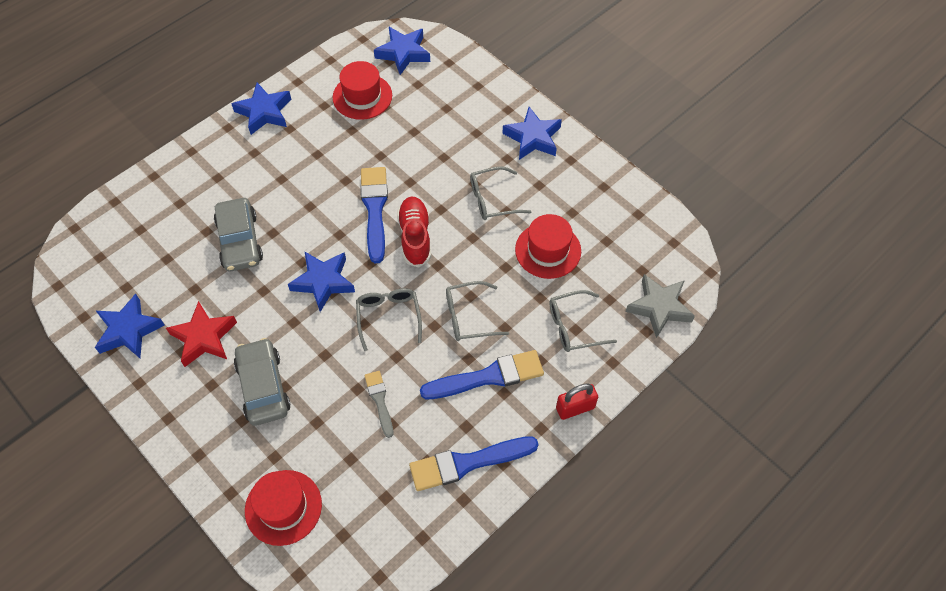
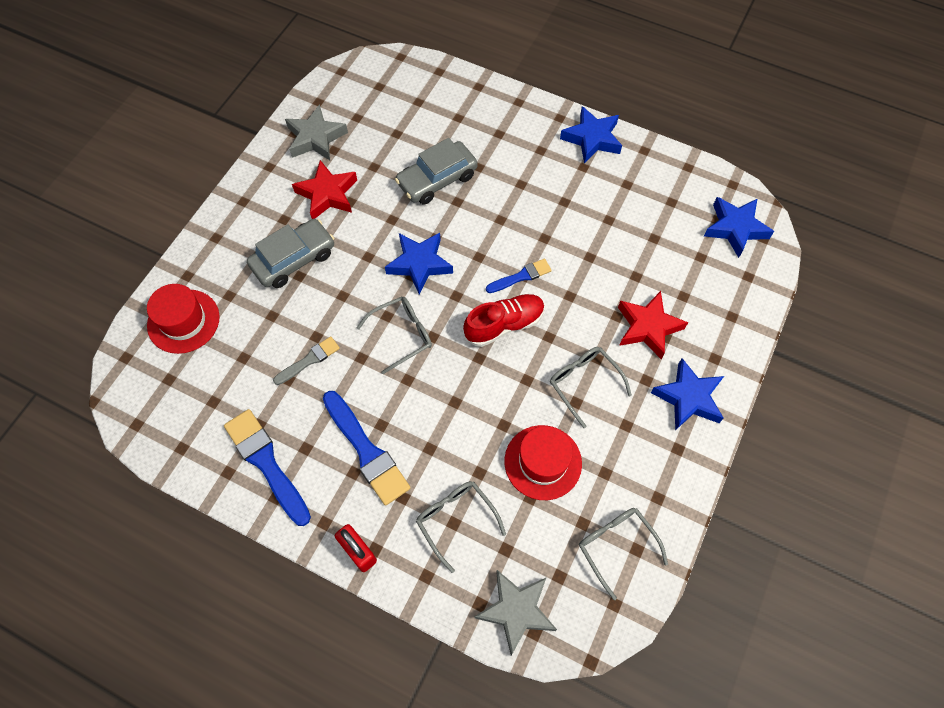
camera: 70 degrees right, 5 degrees up
(129, 330) = (316, 138): blue star -> grey star
(362, 96) = (656, 213): red hat -> none
(375, 210) = (521, 276): blue brush -> blue brush, size x0.57
(463, 141) = (647, 327): none -> red star
(468, 317) = (429, 408): grey glasses -> grey glasses (616, 546)

